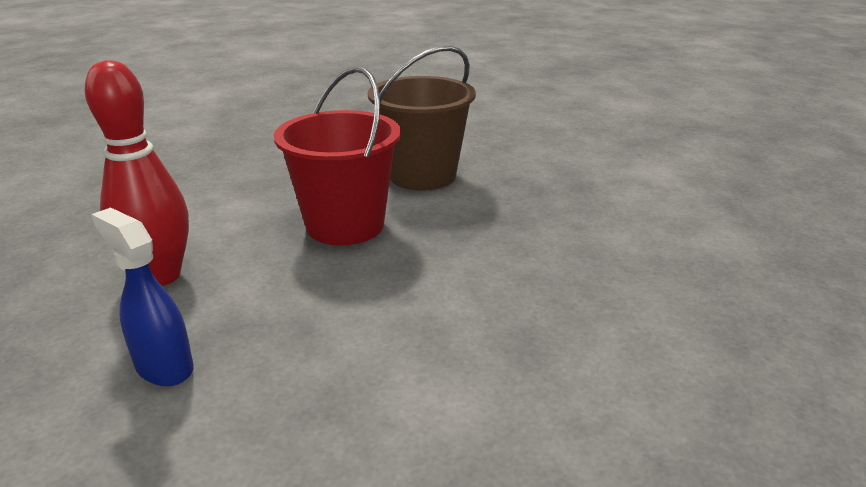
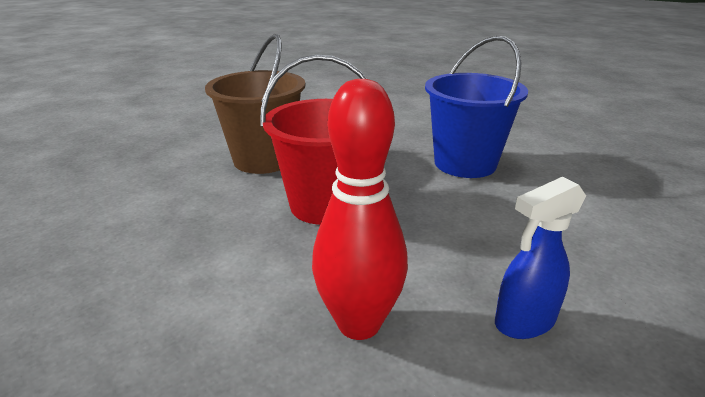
camera: 70 degrees left, 0 degrees up
(510, 300) = (465, 163): none -> blue bucket

